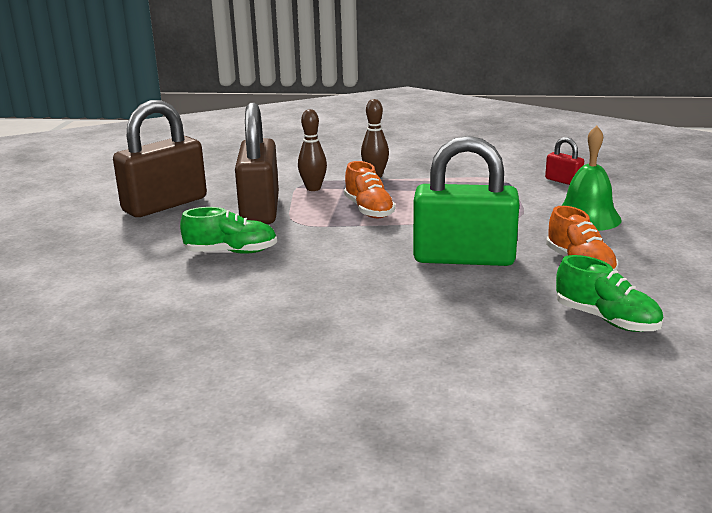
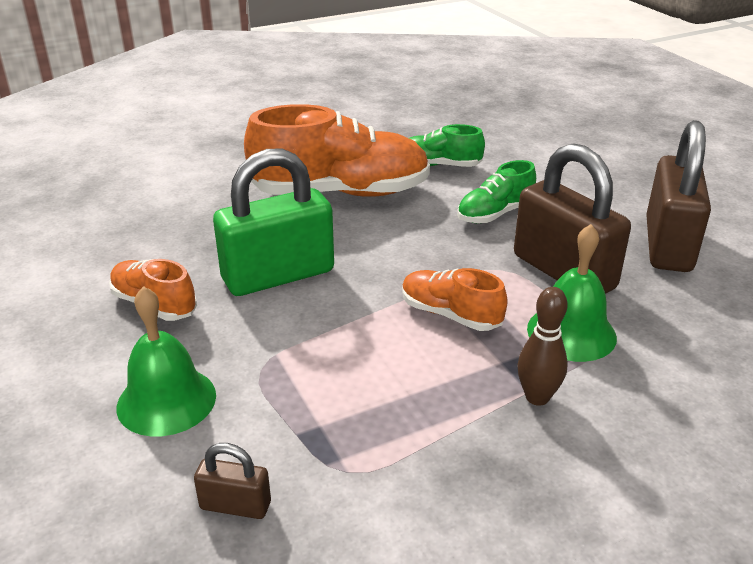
camera: 145 degrees right, 10 degrees up
(313, 188) = (571, 332): brown bowling pin -> green bell
(331, 309) = (340, 193): none -> orange shoe
(563, 181) = (235, 505): red padlock -> brown padlock
(606, 319) = (116, 248): green shoe -> green shoe (439, 165)

